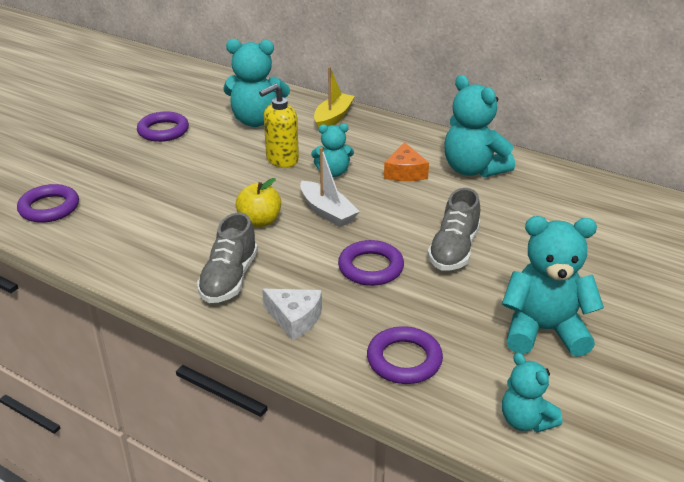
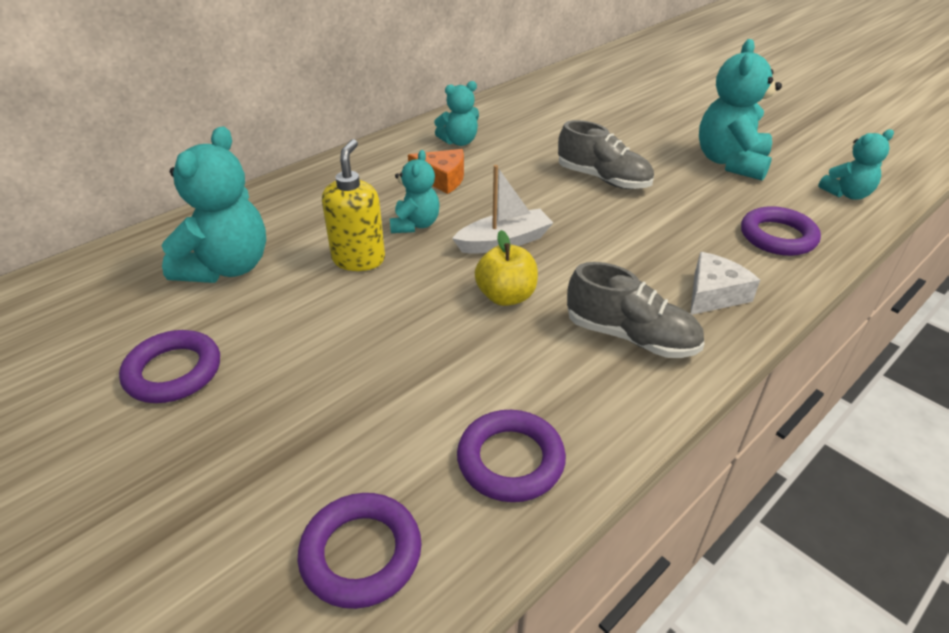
camera: 75 degrees left, 5 degrees up
(282, 160) = (359, 259): yellow soap dispenser -> yellow soap dispenser turned 150 degrees counterclockwise
(333, 118) = (275, 204): yellow boat -> none
(370, 267) = (624, 230): purple ring -> purple ring (510, 460)
(473, 170) = (459, 142): turquoise teddy bear -> turquoise teddy bear, size x0.58

